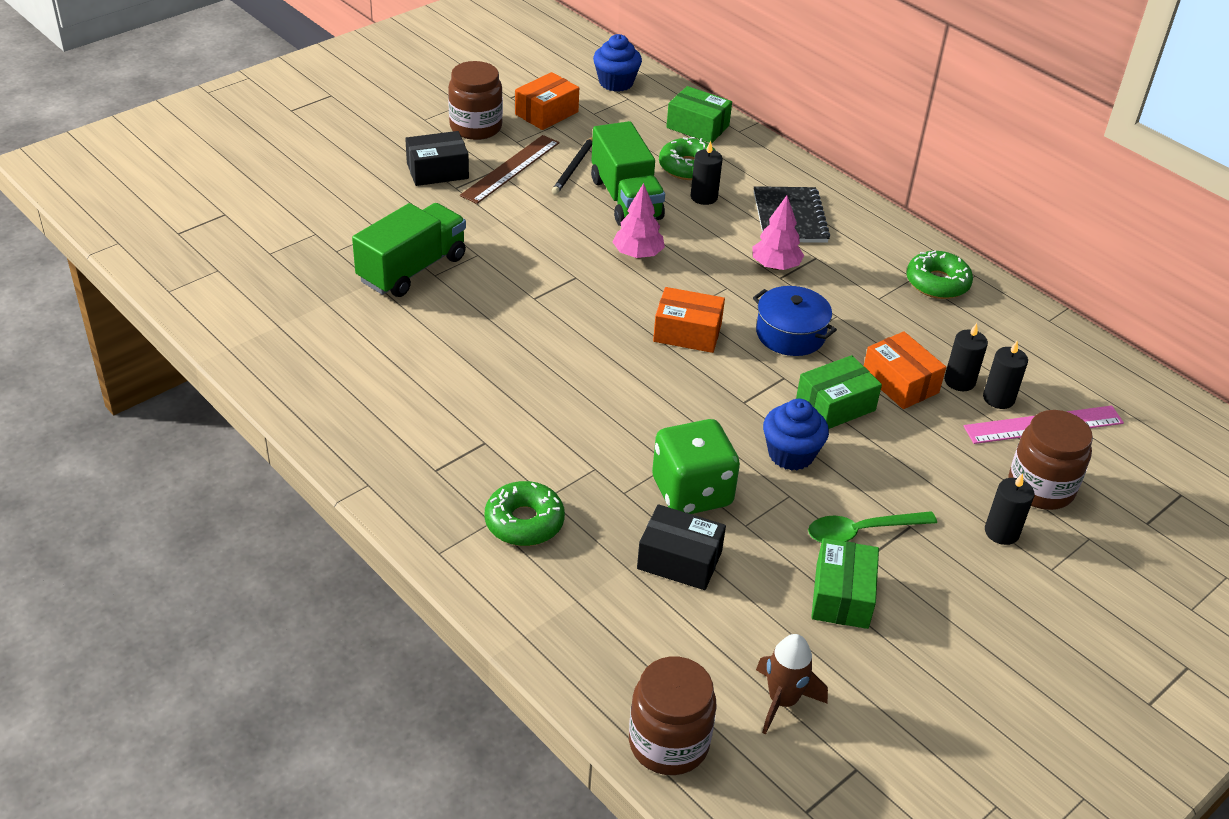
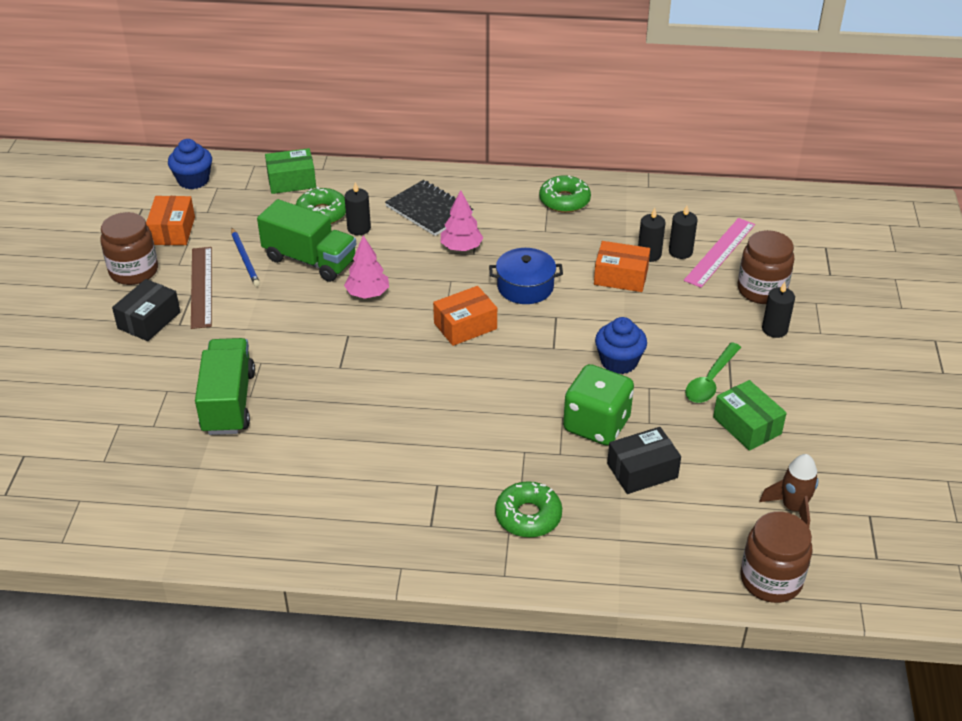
camera: 40 degrees left, 0 degrees up
(574, 167) = (245, 259): black pencil -> blue pencil
(835, 405) = (605, 315): green box -> none

